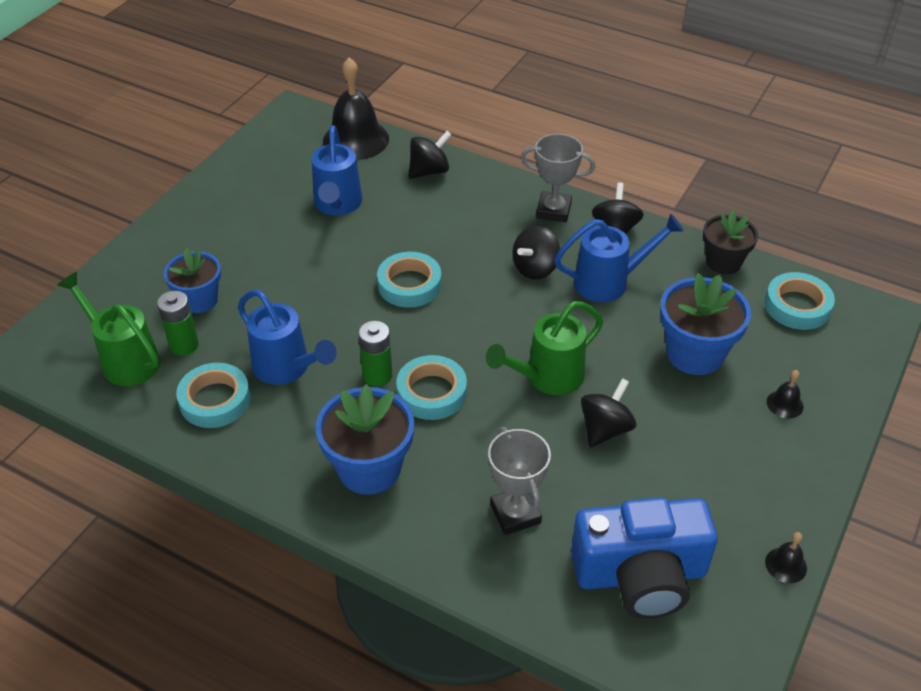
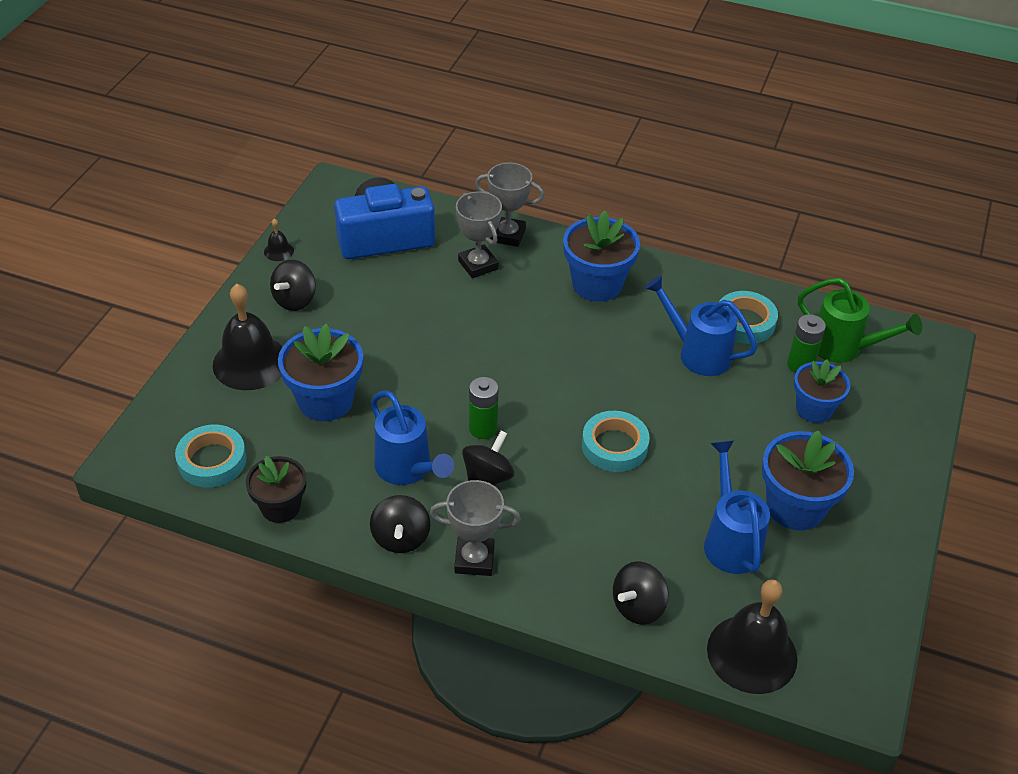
camera: 170 degrees right, 0 degrees up
(268, 223) = (795, 507): none -> blue flower pot
(377, 375) = (615, 354): green battery -> green battery (483, 428)
(431, 392) = (563, 344): turquoise tape -> none
(468, 561) = (507, 235): none -> grey trophy
(547, 377) = (463, 366): green watering can -> none
(605, 429) = (410, 328): black spinning top -> black spinning top (295, 300)
(609, 282) = (407, 469): blue watering can -> blue watering can turned 105 degrees counterclockwise
(785, 404) = (250, 362): black bell -> black bell, size x2.31

